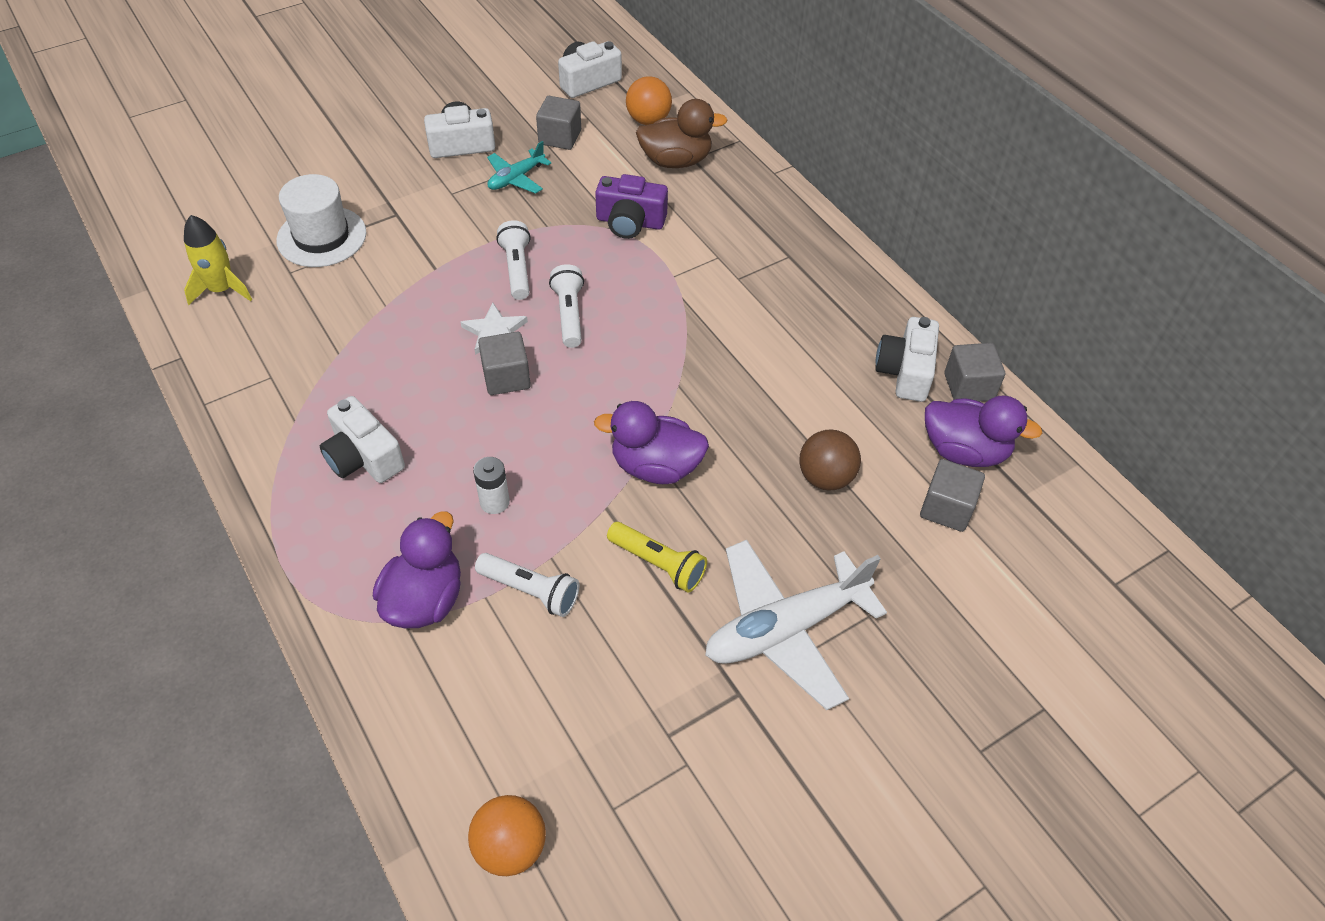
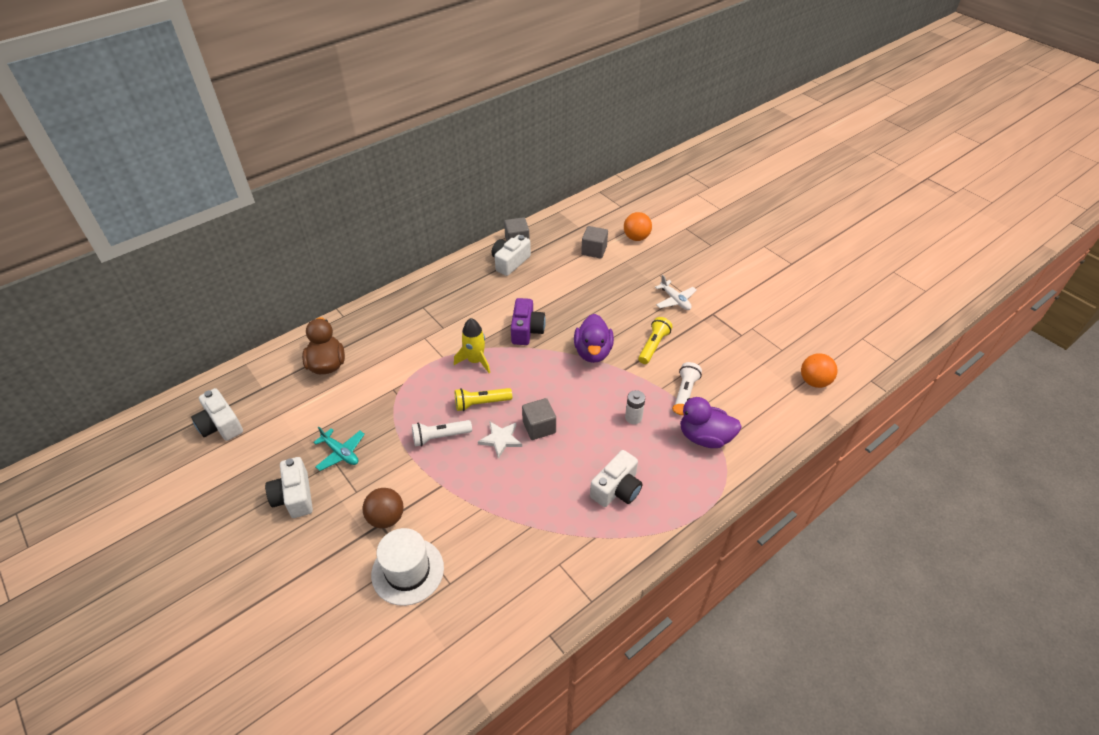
camera: 95 degrees left, 5 degrees down
(221, 290) = (473, 629): yellow rocket -> yellow rocket (475, 361)
(560, 137) = (292, 433): grey cube -> none
(569, 314) = (481, 403): white flashlight -> yellow flashlight
(630, 222) = (391, 382): purple camera -> purple camera (526, 330)
(648, 120) = (277, 383): orange ball -> orange ball (636, 237)
(785, 629) = (675, 300): white plane -> white plane, size x0.52
(825, 477) = (585, 289): brown ball -> brown ball (386, 518)
(905, 372) = (510, 262): white camera -> white camera turned 120 degrees clockwise
(964, 451) = (558, 244): purple duck -> none

